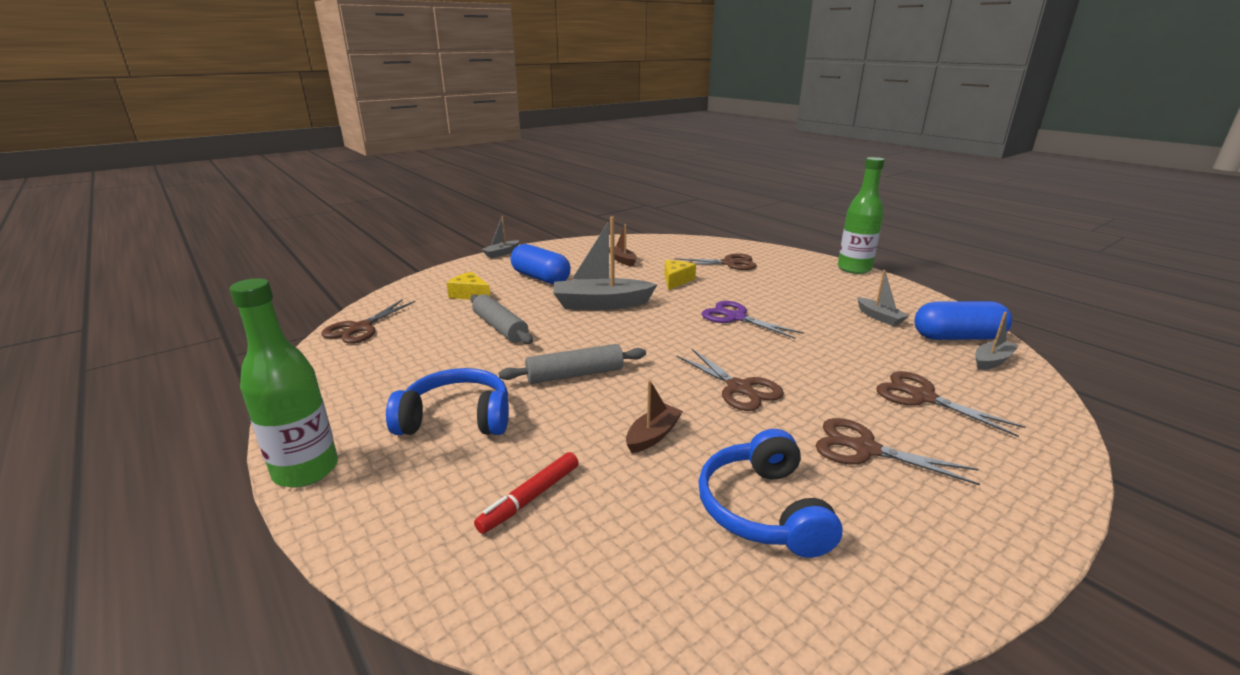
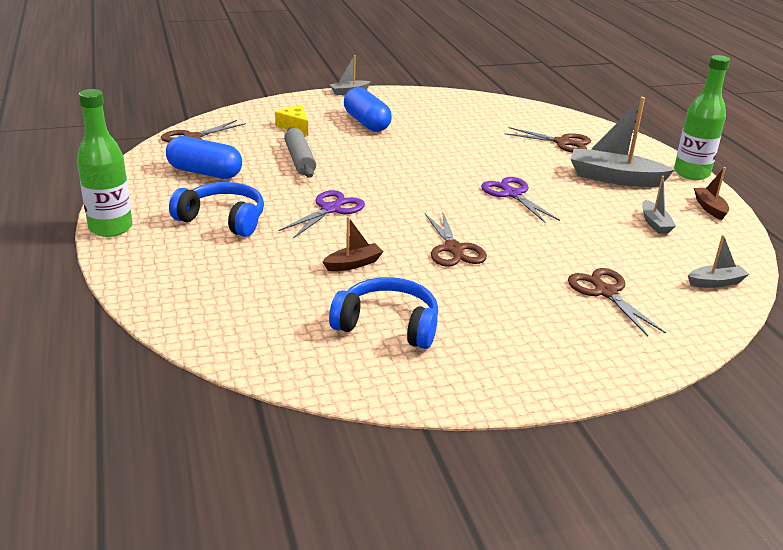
camera: 20 degrees right, 5 degrees up
(530, 498) = (239, 278): red marker -> none
(575, 374) = (331, 209): grey rolling pin -> purple scissors
(601, 304) = (400, 157): grey boat -> grey boat (614, 178)
(622, 260) = (457, 120): brown boat -> brown boat (709, 208)
(676, 280) = (491, 149): yellow cheese -> none
(762, 509) = (388, 325): blue headphones -> blue headphones turned 90 degrees clockwise
(865, 449) = (508, 312): brown scissors -> none
(957, 337) = (710, 257): blue capsule -> blue capsule (205, 172)

